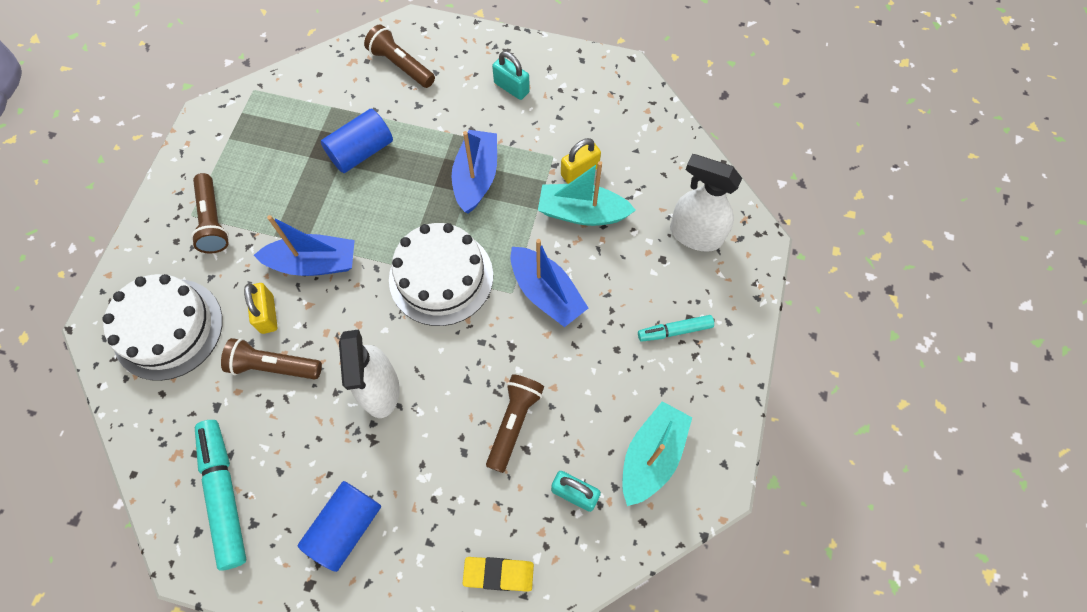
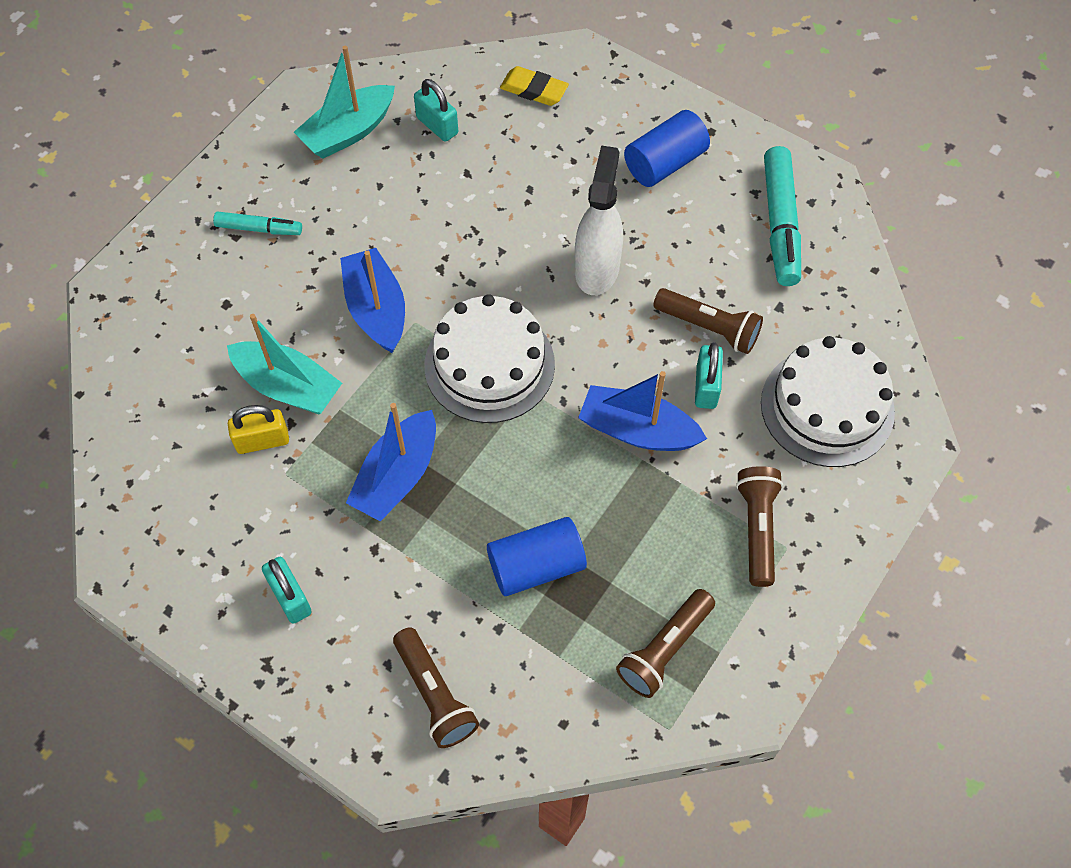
camera: 160 degrees left, 5 degrees down
(267, 314) = (706, 387): yellow padlock -> turquoise padlock
(514, 423) = (469, 198): brown flashlight -> brown flashlight (664, 649)
(695, 234) = (172, 318): white spray bottle -> none

